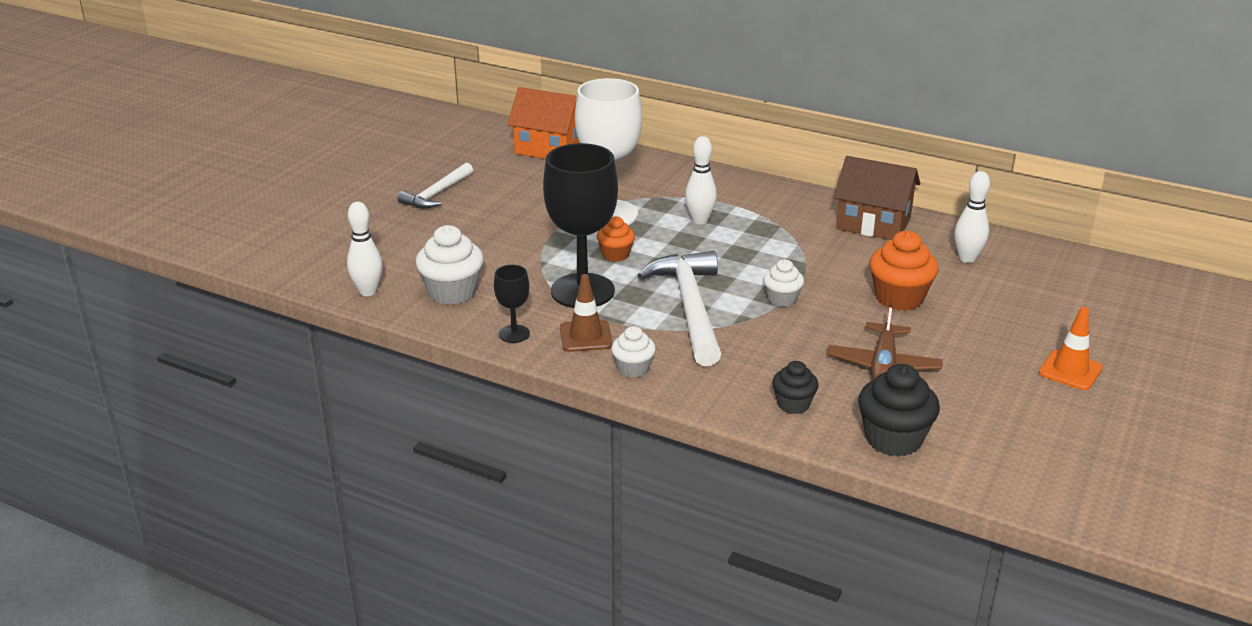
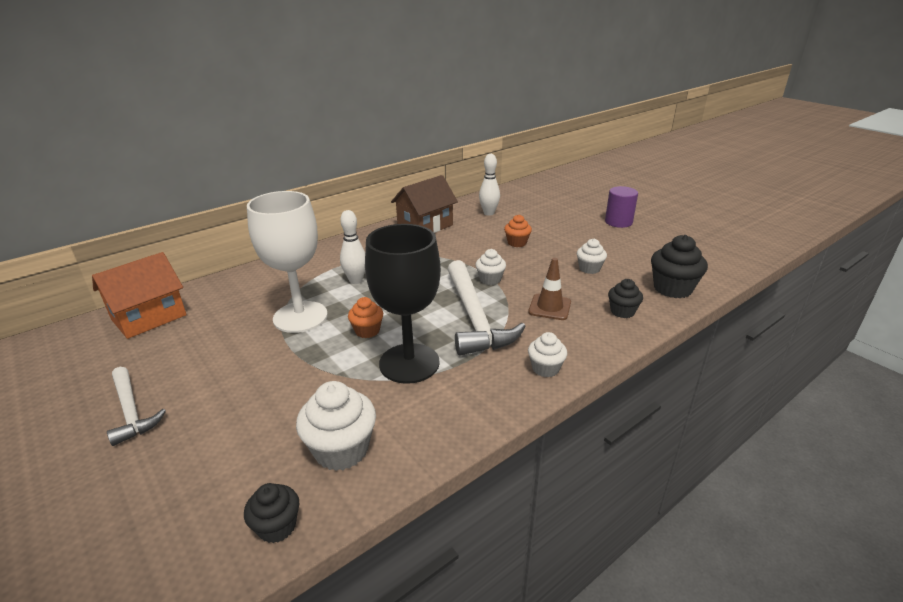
camera: 65 degrees left, 0 degrees up
(368, 291) = (277, 526): white bowling pin -> black cupcake
(514, 334) = (450, 424): black goblet -> none
(586, 336) = (482, 381): brown traffic cone -> brown traffic cone (549, 307)
(690, 307) = (474, 318): white hammer -> white hammer turned 120 degrees counterclockwise
(883, 365) = (589, 269): brown plane -> white cupcake
(899, 298) = (517, 243): orange cupcake -> orange cupcake, size x0.60
(1070, 370) = (618, 222): orange traffic cone -> purple cylinder

